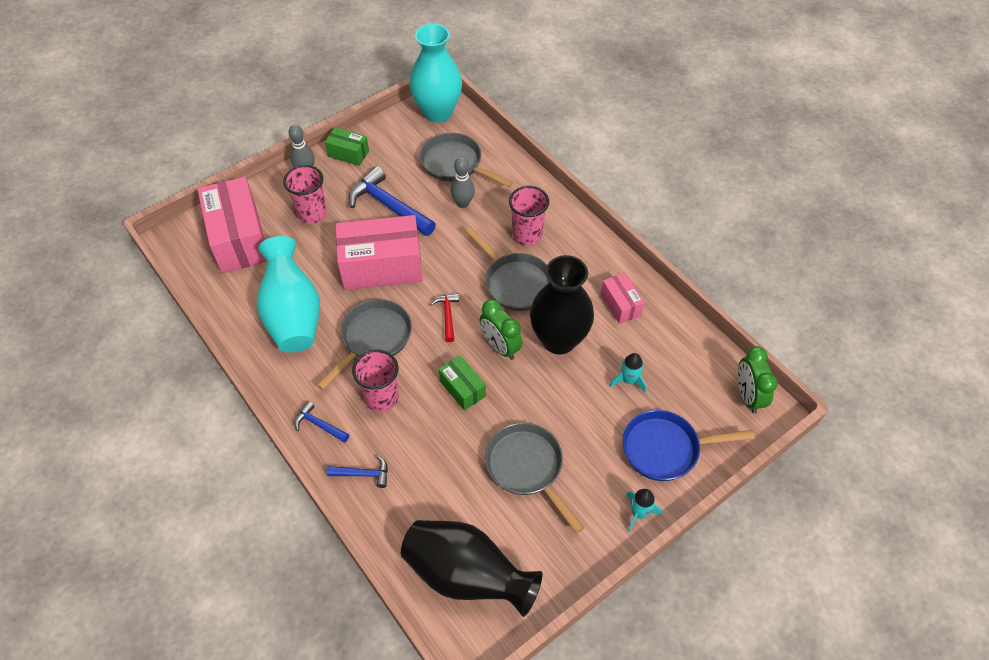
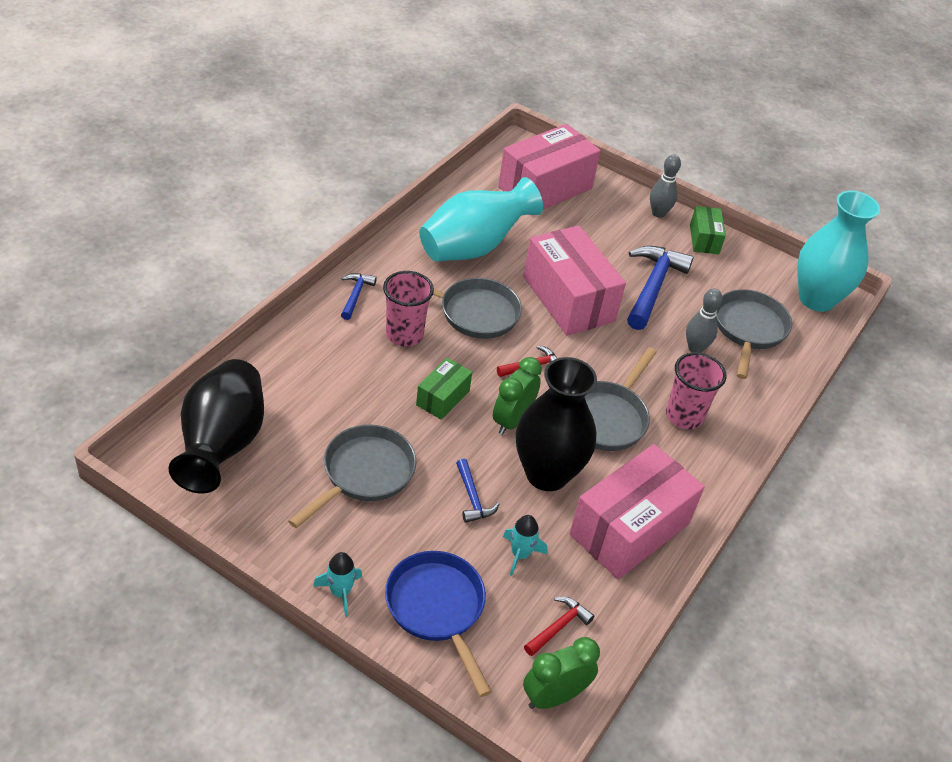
camera: 65 degrees right, 10 degrees down
(312, 214) = (606, 231): pink cup -> none
(363, 474) = (312, 340): blue hammer -> blue hammer (472, 498)
(620, 304) = (629, 529): pink box -> pink box, size x2.01
(693, 375) = (558, 626): none -> red hammer

